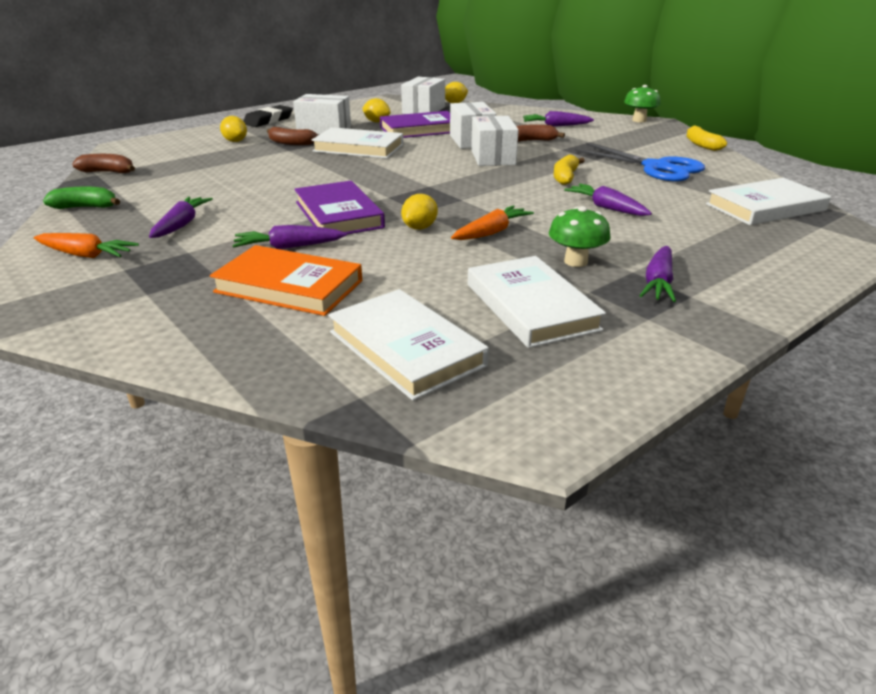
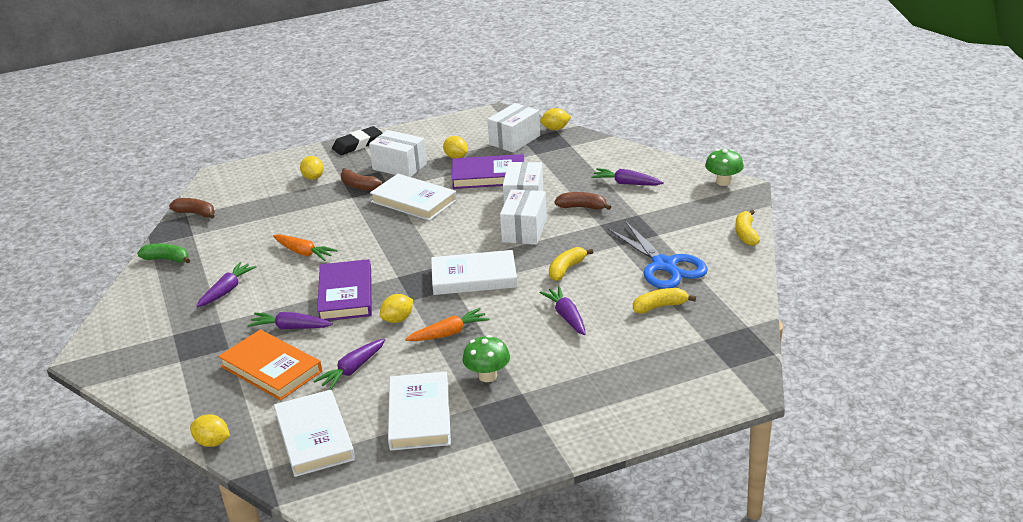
camera: 20 degrees right, 0 degrees up
(86, 255) = (153, 315): orange carrot -> orange carrot (304, 253)
(249, 377) = (212, 442): none -> yellow lemon
(658, 283) = (529, 408): purple carrot -> purple carrot (352, 370)
(690, 193) = (660, 306): none -> yellow banana
(765, 207) = (707, 336): white book -> white book (474, 277)

